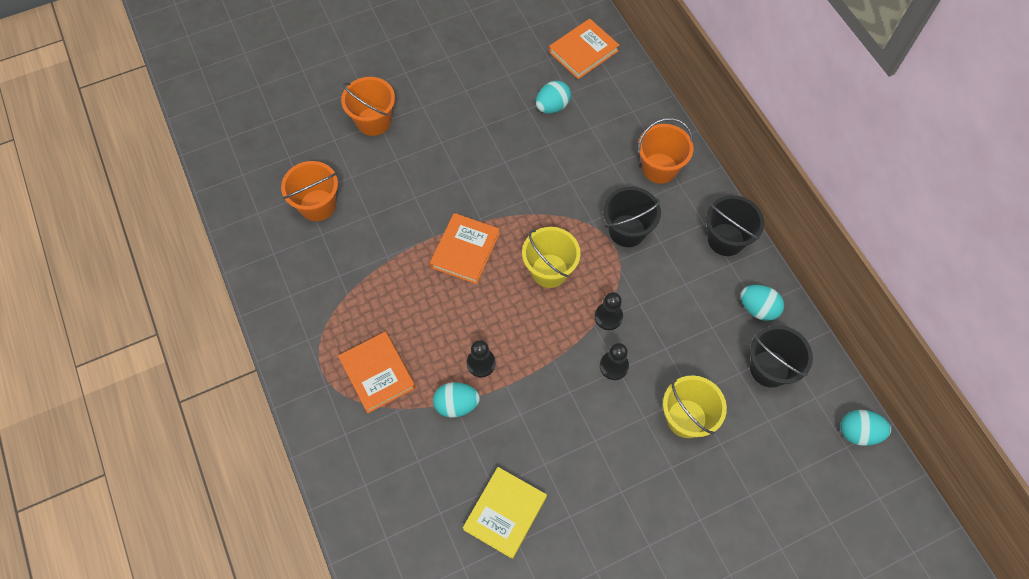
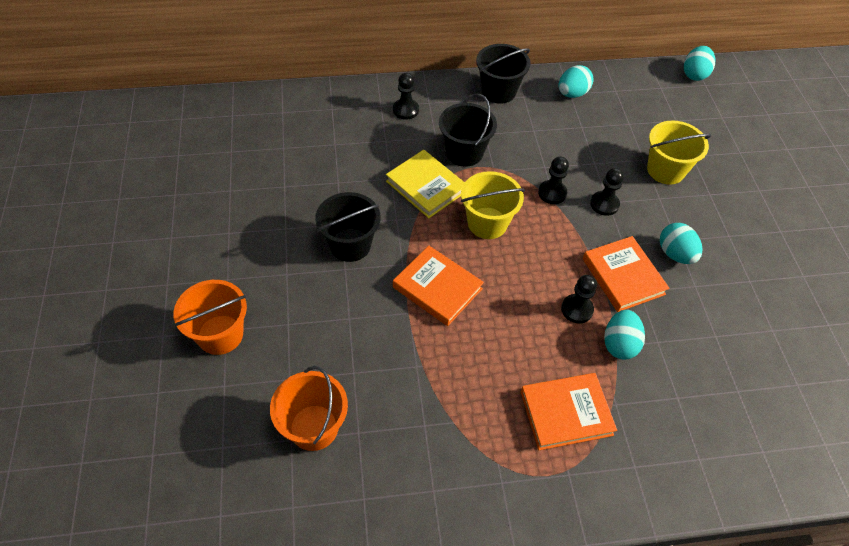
camera: 75 degrees left, 10 degrees down
(505, 513) = (743, 332): yellow book -> yellow book (426, 186)
(552, 106) = (293, 166): turquoise egg -> turquoise egg (675, 254)
(583, 51) = (239, 122): orange book -> orange book (623, 276)
(659, 168) = (405, 110): orange bucket -> black pawn
(769, 368) = (629, 105): black bucket -> black bucket (350, 245)

